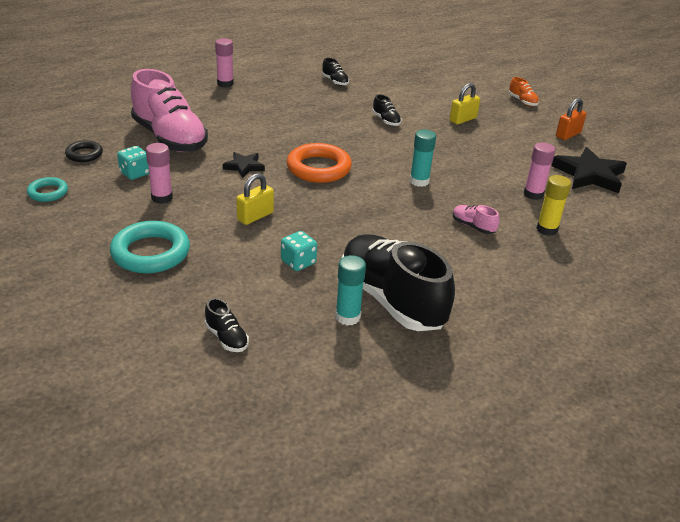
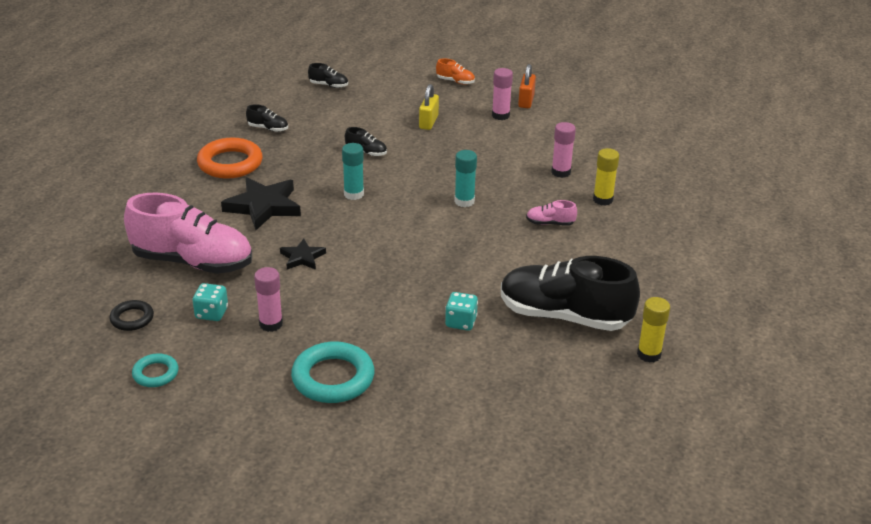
camera: 35 degrees left, 0 degrees up
(225, 84) = (163, 177): pink glue stick -> pink glue stick (500, 115)
(226, 338) = (487, 412): black shoe -> black shoe (328, 85)
(255, 216) = (375, 300): yellow padlock -> none
(319, 168) = (368, 228): orange ring -> orange ring (230, 163)
(347, 317) = (550, 346): turquoise glue stick -> turquoise glue stick (354, 194)
(429, 370) = (649, 354): none -> yellow glue stick
(589, 175) = (581, 134): black star -> black star (264, 206)

